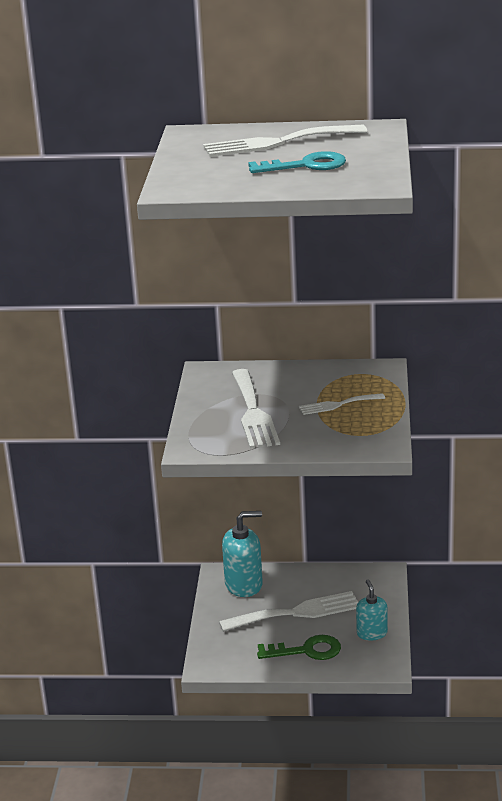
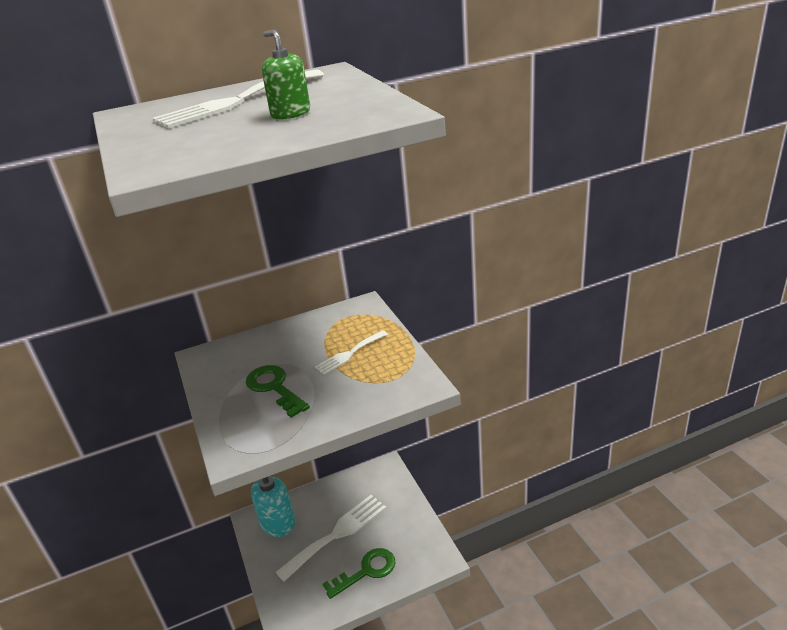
camera: 25 degrees left, 5 degrees up
(253, 412) = (274, 388): white fork -> green key
(306, 165) = (290, 113): turquoise key -> green soap dispenser
(372, 633) = (409, 530): turquoise soap dispenser -> none

